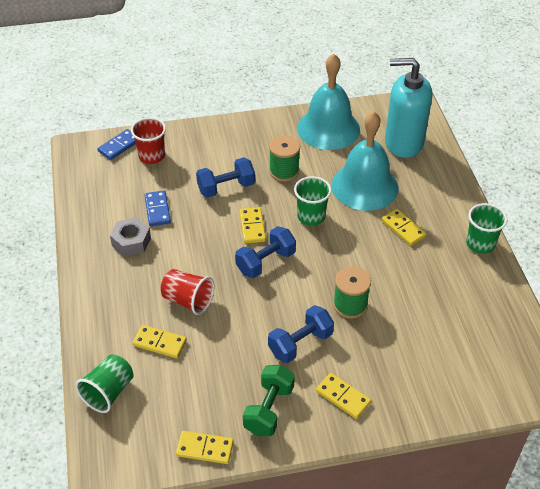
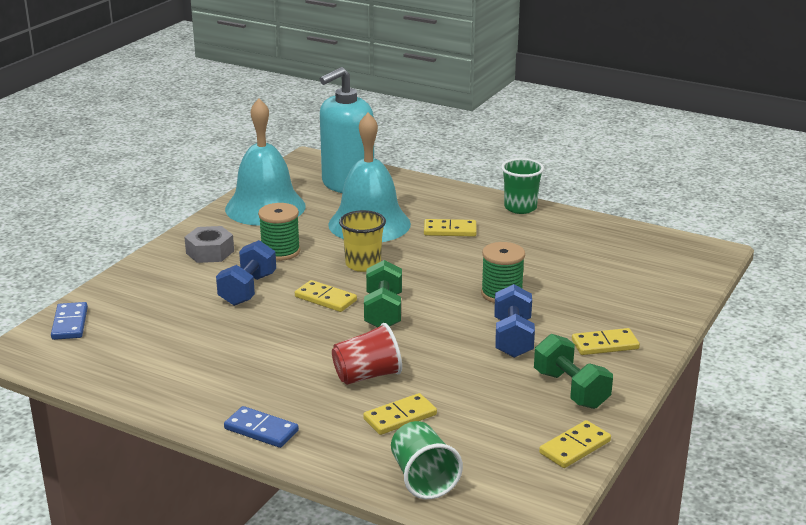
camera: 50 degrees left, 20 degrees down
(131, 242) = (228, 375): grey nut -> grey nut (210, 252)
(152, 156) = (123, 311): red cup -> none
(157, 210) = (209, 340): blue domino -> blue domino (261, 430)
(265, 262) = (383, 312): blue dumbbell -> green dumbbell
(311, 216) = (363, 264): green cup -> yellow cup

